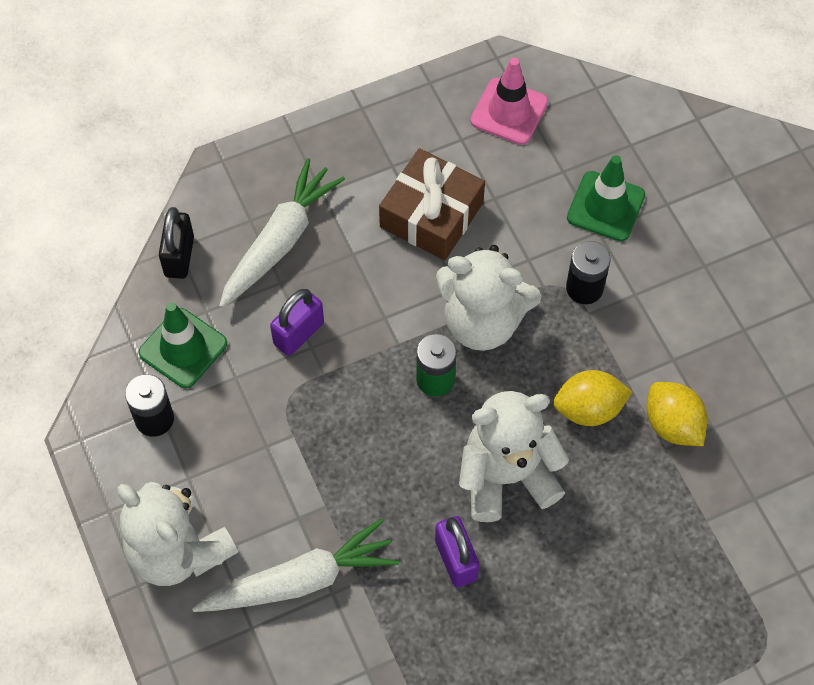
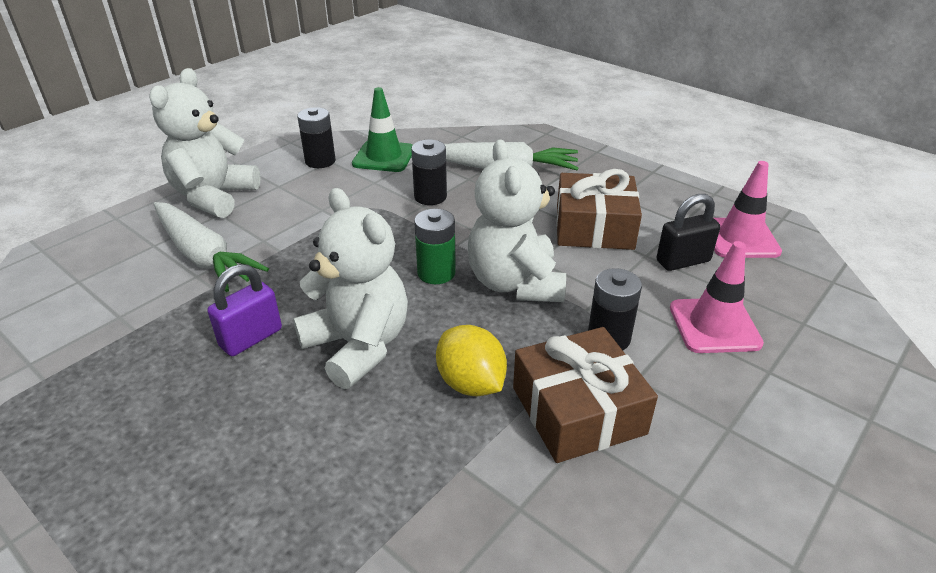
camera: 65 degrees right, 25 degrees down
(179, 256) = (455, 137): black padlock -> black padlock (683, 261)
(299, 333) = (430, 197): purple padlock -> black battery
(605, 206) = (714, 326): green traffic cone -> pink traffic cone
(648, 349) = (578, 410): none -> brown gift
(672, 425) = (497, 463): yellow lemon -> none

